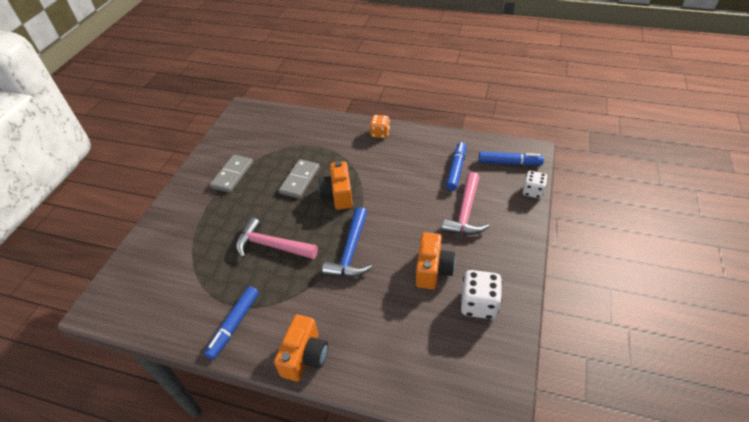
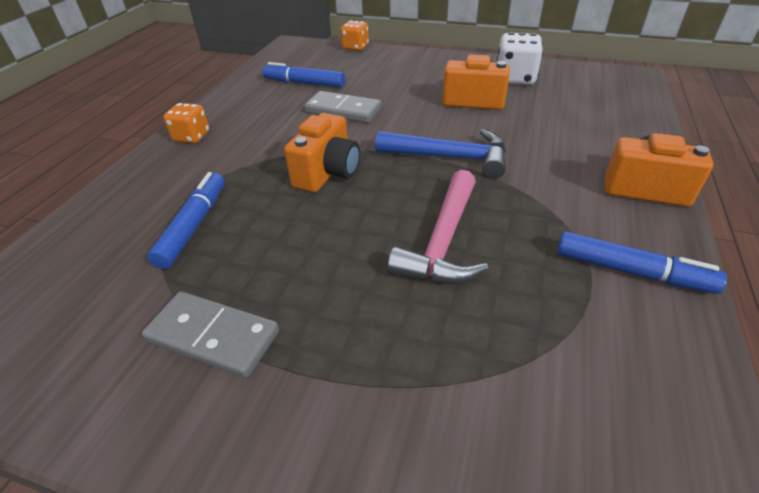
camera: 90 degrees left, 5 degrees down
(300, 180) = (275, 219): grey domino -> grey domino (343, 110)
(338, 195) = (327, 173): orange camera -> orange camera turned 60 degrees counterclockwise
(465, 213) = (382, 80): pink hammer -> none
(509, 163) = (305, 55): blue marker -> blue marker (193, 226)
(532, 191) = (355, 47): white dice -> orange dice

